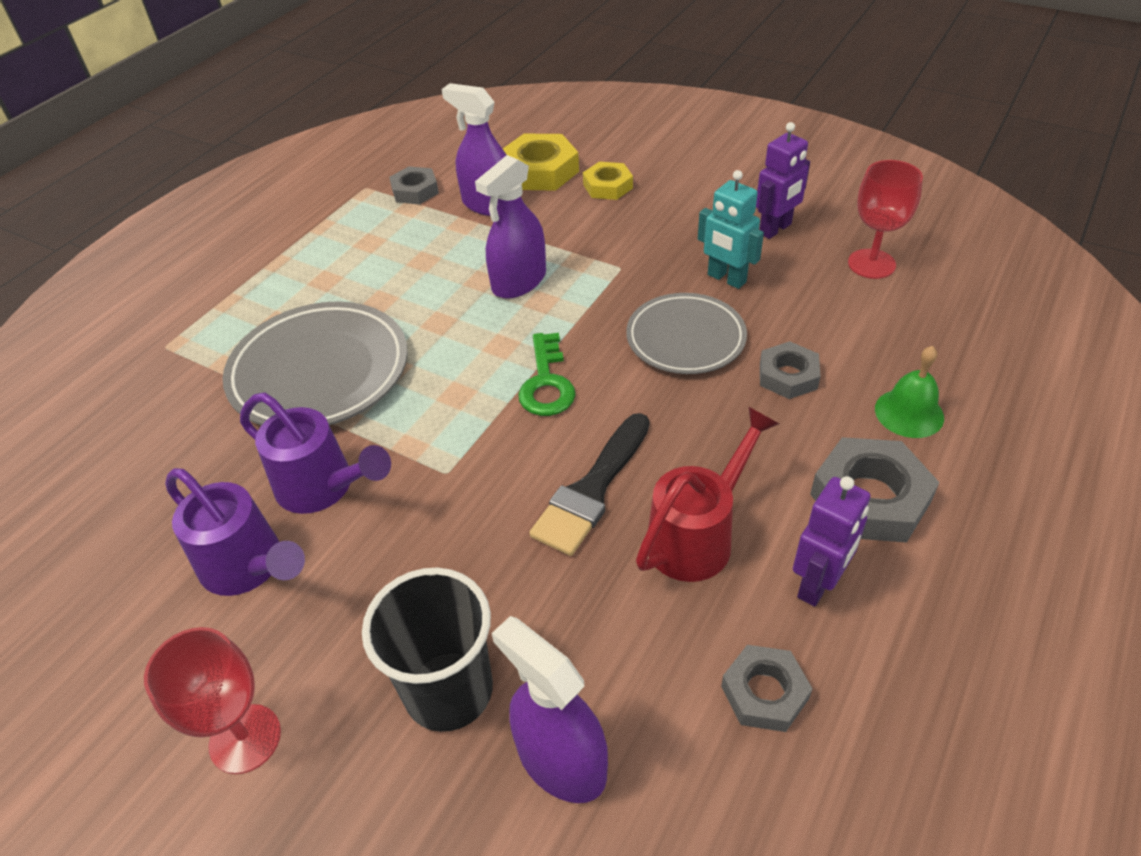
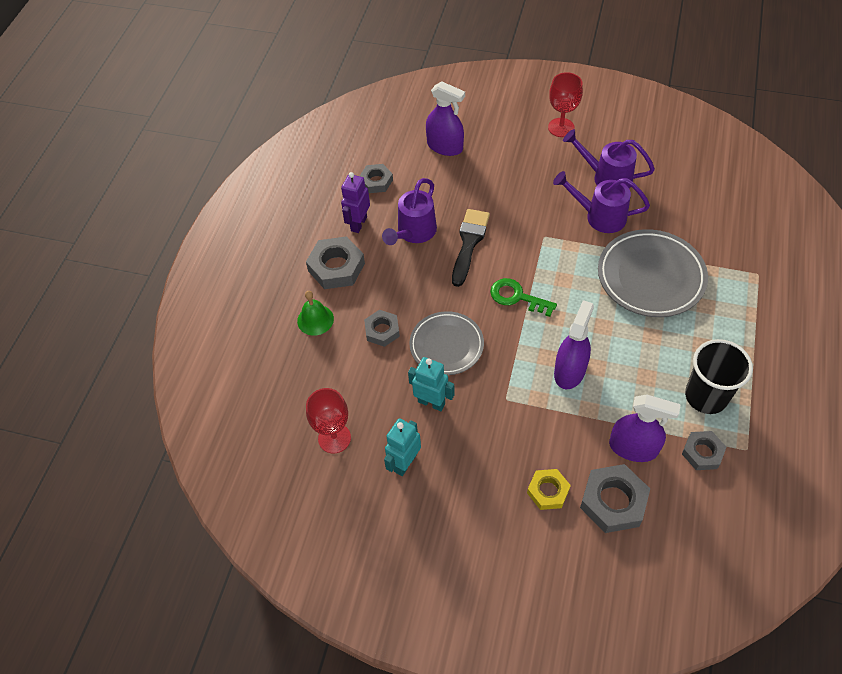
camera: 165 degrees right, 10 degrees up
(449, 691) = (495, 156): black cup -> black cup (706, 396)
(540, 171) = (613, 501): yellow nut -> grey nut
(546, 383) = (517, 297): green key -> green key turned 45 degrees counterclockwise
(697, 536) = (414, 232): red watering can -> purple watering can
(775, 229) = (405, 463): purple robot -> turquoise robot

